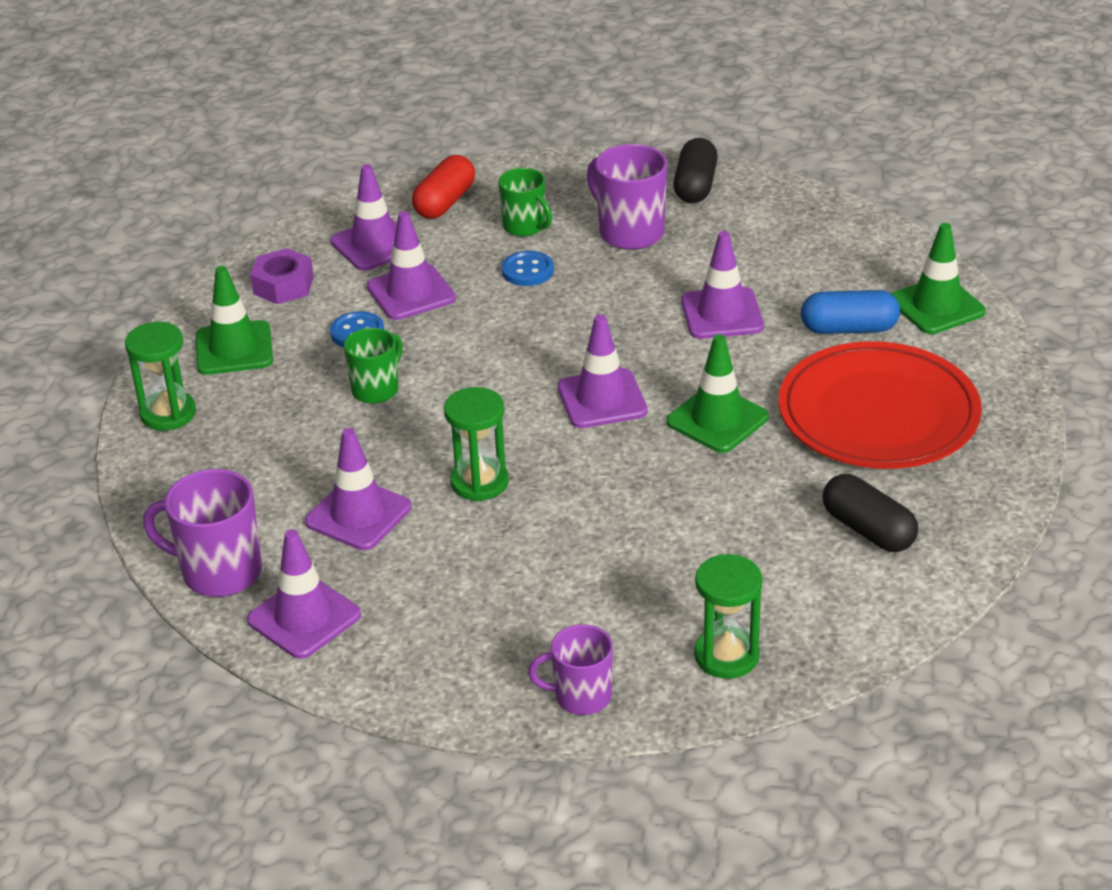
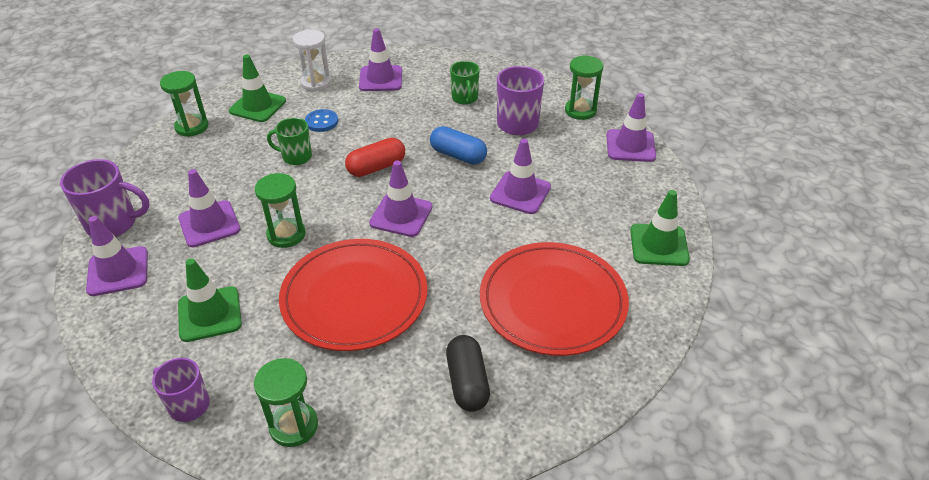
camera: 30 degrees right, 5 degrees up
(219, 572) = (113, 224): purple mug -> purple mug turned 135 degrees clockwise
(283, 285) = (316, 83): purple nut -> white hourglass
(376, 389) = (296, 157): green mug -> green mug turned 150 degrees counterclockwise
(411, 293) = (370, 111): purple traffic cone -> purple traffic cone (630, 146)
(444, 202) = (438, 70): red capsule -> red capsule (376, 167)
(527, 271) = (440, 123): blue button -> none
(648, 509) = (354, 297): none -> red plate
(695, 186) = (580, 111): black capsule -> green hourglass
(717, 420) = (451, 258): green traffic cone -> green traffic cone (209, 314)
(849, 329) = (588, 235): blue capsule -> blue capsule (458, 155)

